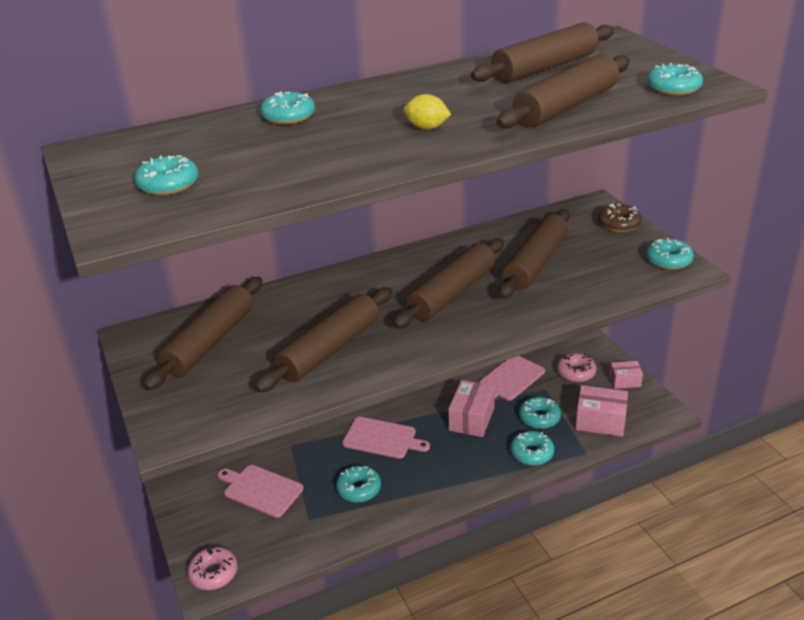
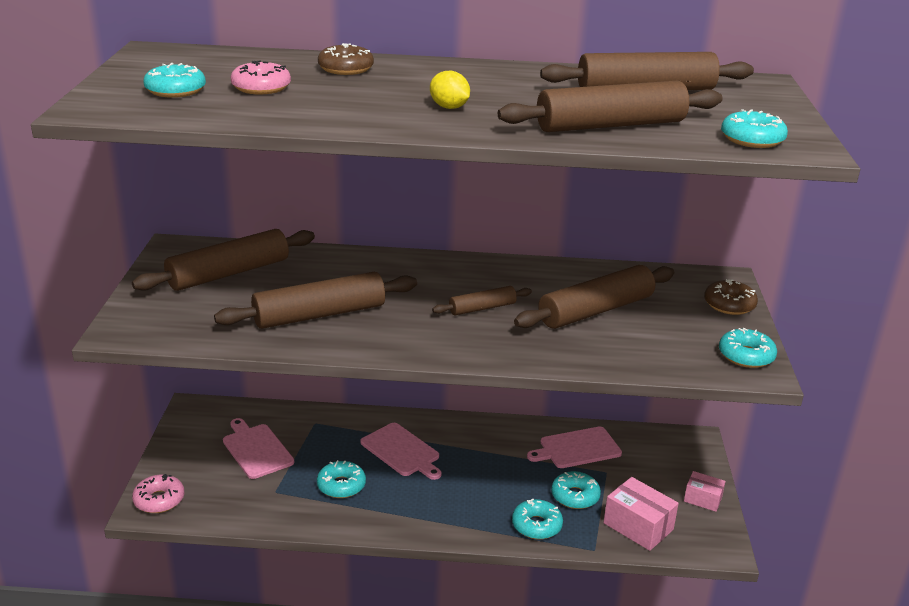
camera: 25 degrees right, 5 degrees down
(288, 117) = (346, 69): turquoise donut -> brown donut
(452, 293) = (482, 308): brown rolling pin -> brown rolling pin, size x0.53
(472, 419) = (504, 469): pink box -> none
(576, 372) = (654, 469): pink donut -> pink donut (261, 87)

